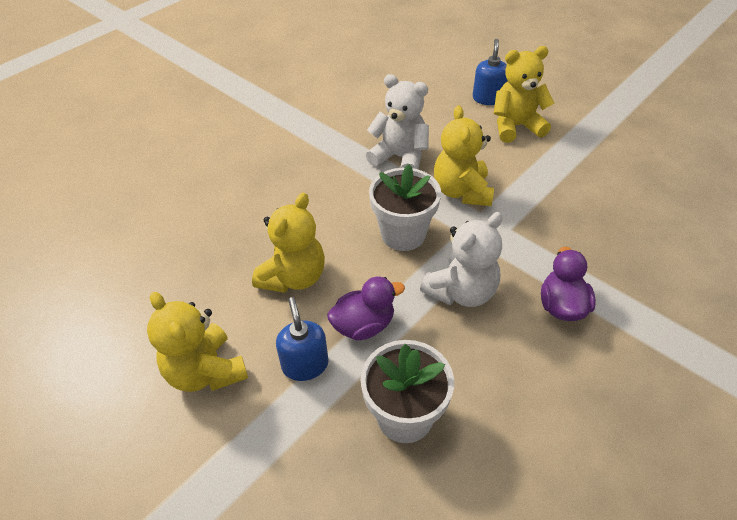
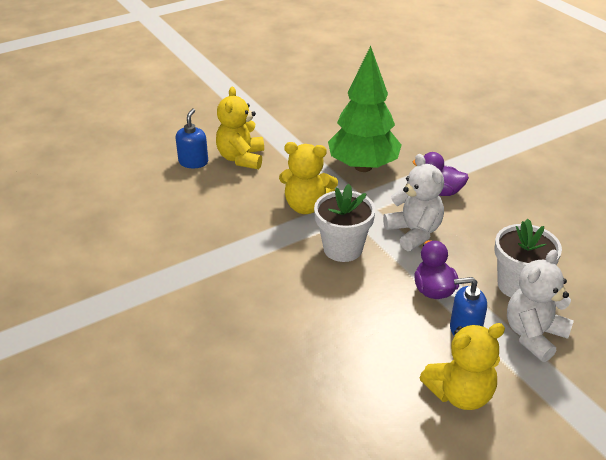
camera: 75 degrees left, 10 degrees down
(293, 277) = (369, 323): yellow teddy bear -> none
(400, 157) = (244, 230): white teddy bear -> white teddy bear (533, 335)
(488, 98) = (193, 162): blue soap dispenser -> blue soap dispenser turned 75 degrees clockwise
(566, 223) = (363, 167): none -> green tree

